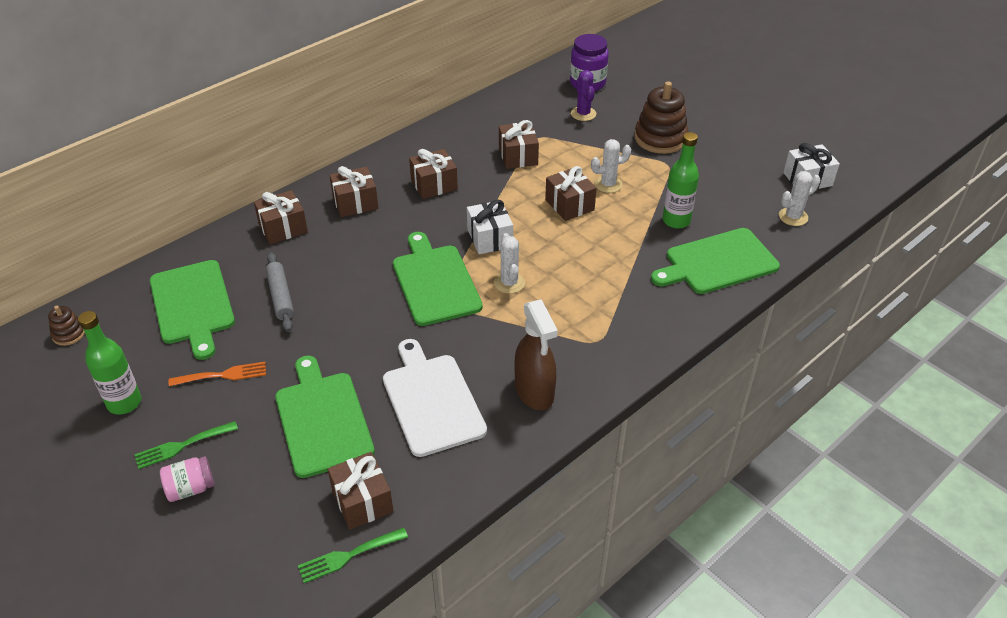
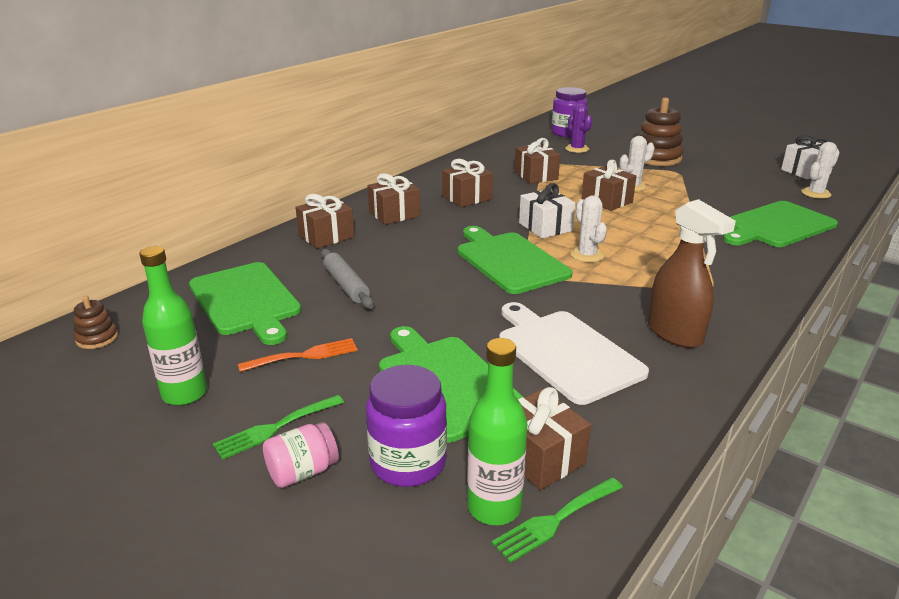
camera: 10 degrees left, 15 degrees down
(266, 492) = (408, 463): none -> purple jar
(676, 221) = (714, 203): green bottle -> green bottle (494, 507)

